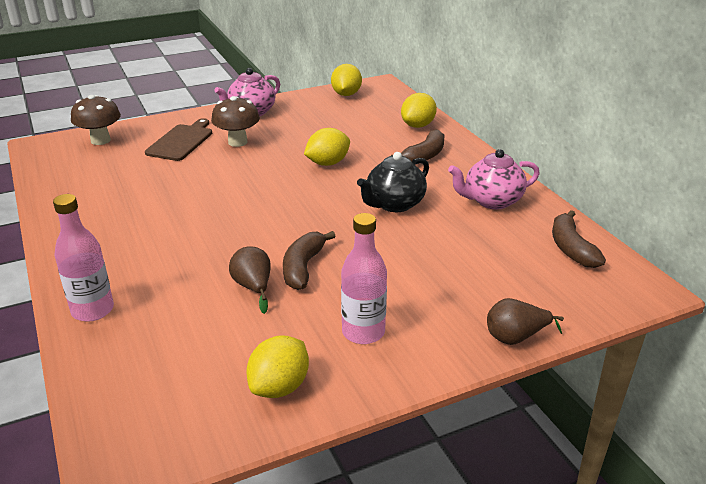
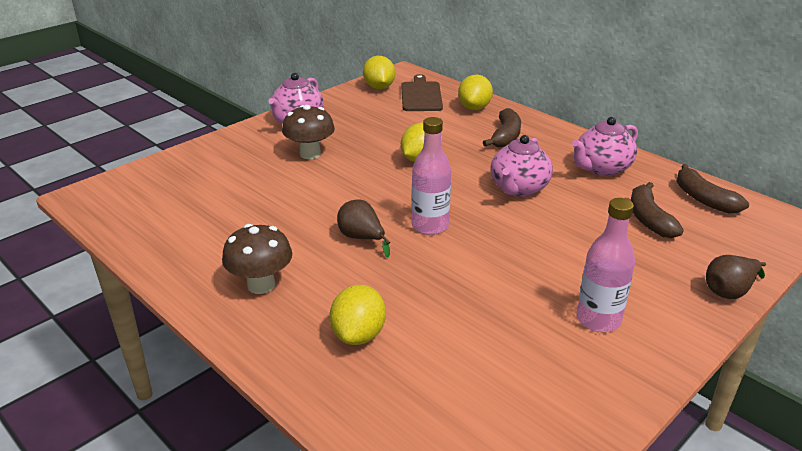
camera: 20 degrees left, 0 degrees up
(93, 310) = (309, 367): pink bottle -> pink bottle (430, 226)
(100, 140) = (153, 178): brown mushroom -> brown mushroom (261, 285)
(181, 141) = (248, 163): brown cutting board -> brown cutting board (421, 95)
(253, 287) = (457, 301): brown pear -> brown pear (362, 238)
(279, 387) = (569, 395): yellow lemon -> yellow lemon (358, 335)
(303, 267) = (487, 269): brown banana -> brown banana (649, 219)
(394, 204) = (518, 188): black teapot -> pink teapot

